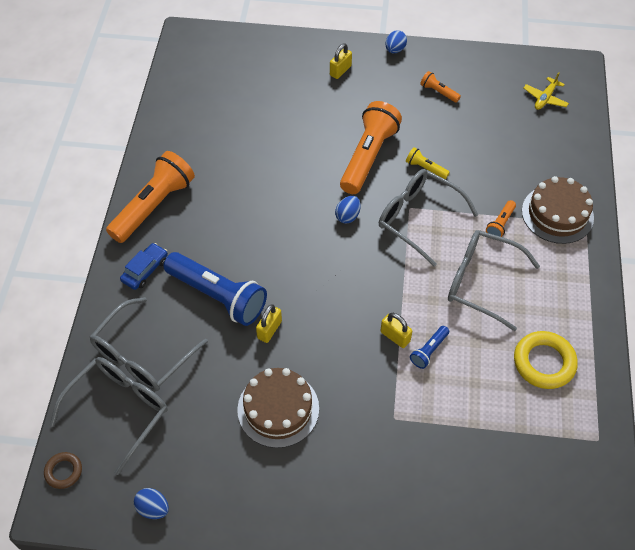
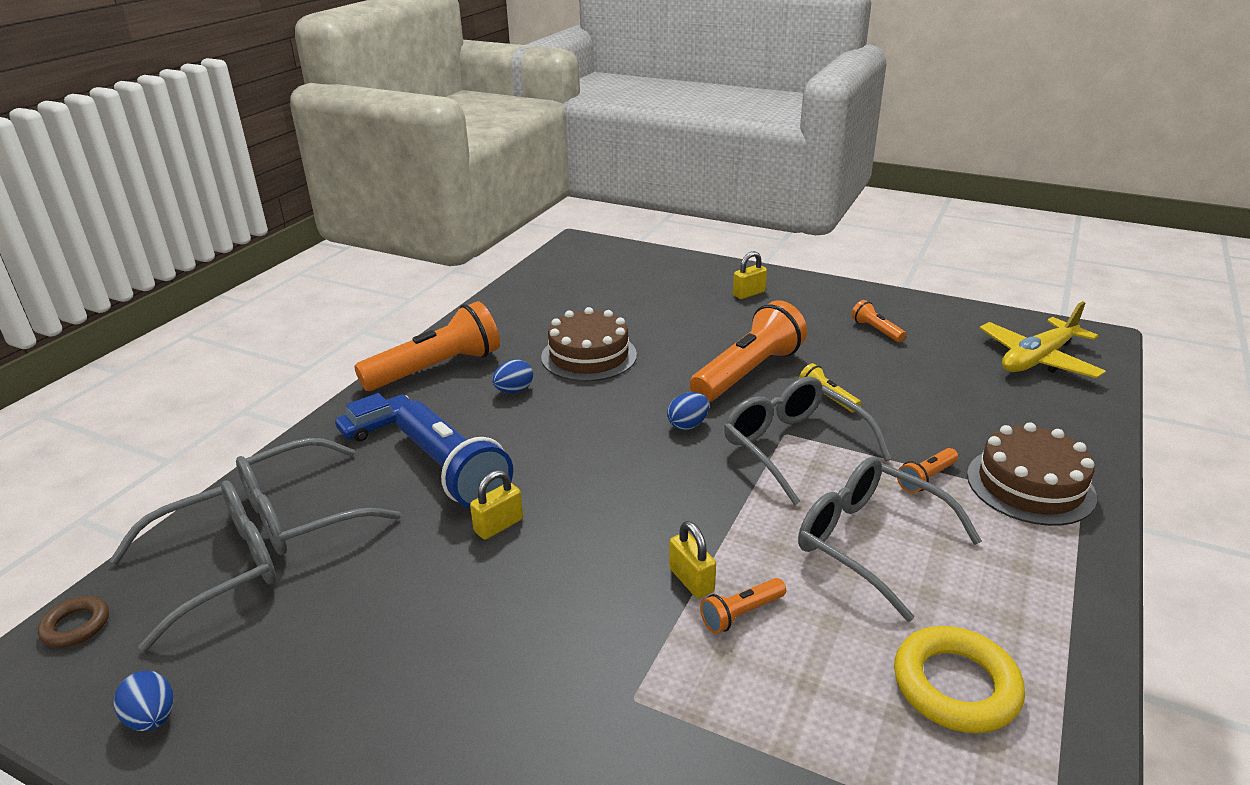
camera: 20 degrees right, 25 degrees down
(278, 409) = (446, 630): brown cake -> brown cake (589, 356)
(395, 50) = (830, 287): blue egg -> blue egg (514, 390)
(429, 350) = (741, 613): blue flashlight -> orange flashlight
(545, 98) = (1037, 359): yellow plane -> yellow plane, size x1.79

